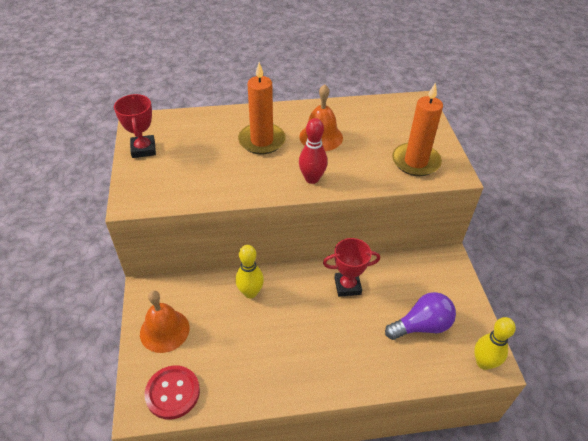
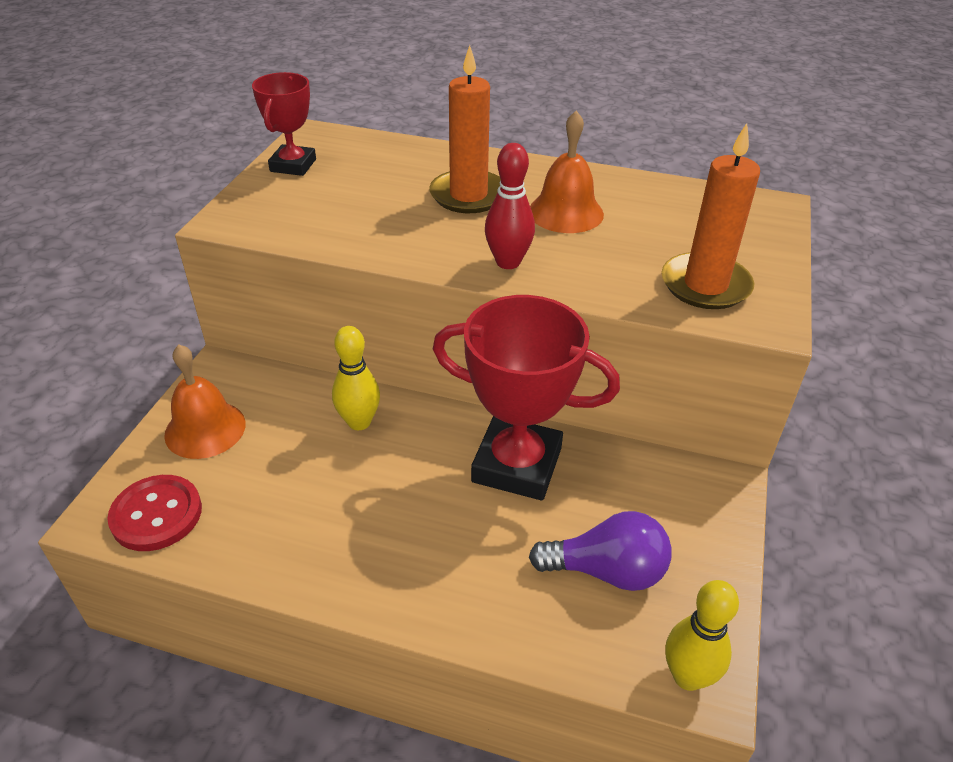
camera: 25 degrees right, 5 degrees down
(347, 286) = (517, 465): red trophy -> red trophy, size x1.75

